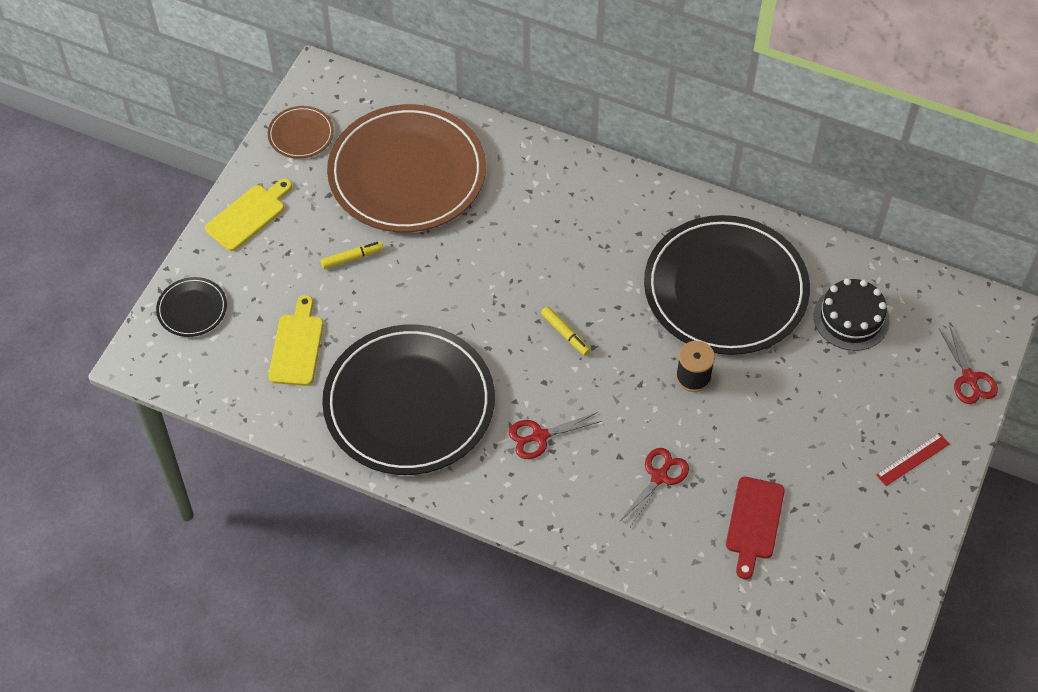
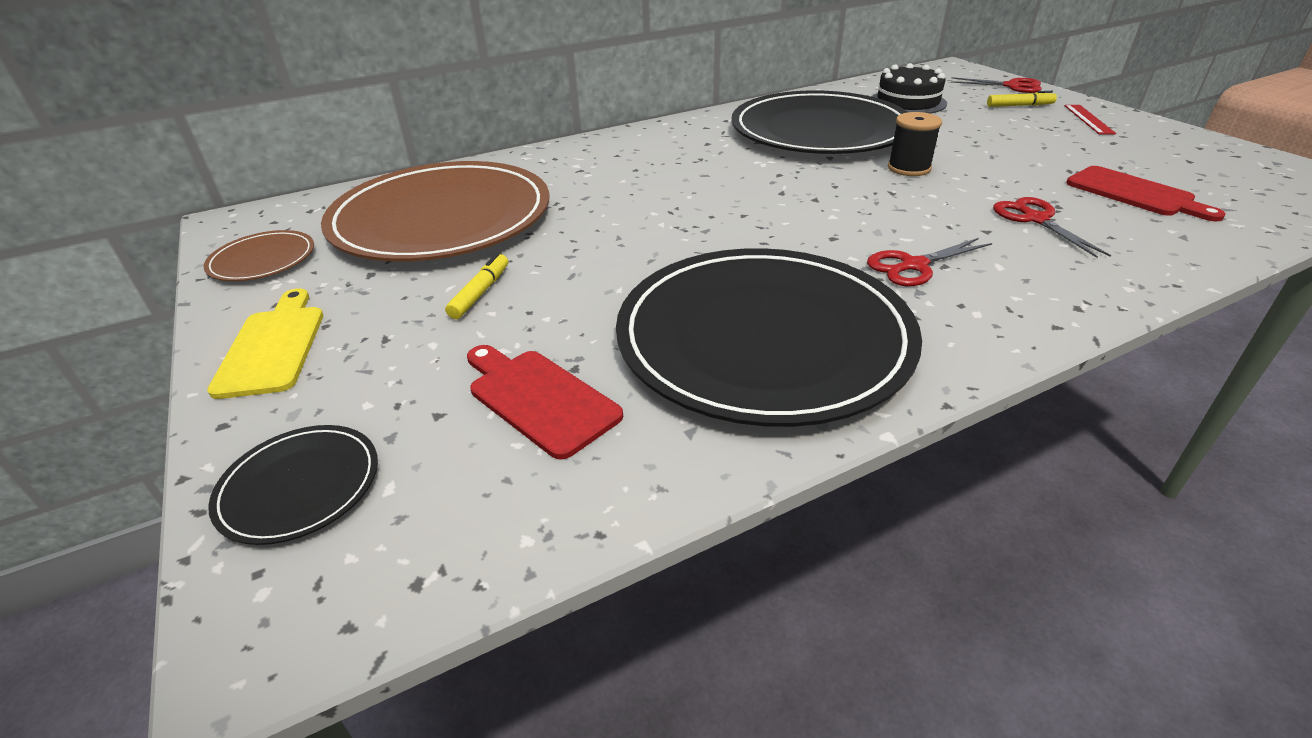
camera: 50 degrees left, 20 degrees down
(297, 346) = (538, 398): yellow cutting board -> red cutting board
(540, 436) = (914, 266): red scissors -> red scissors turned 45 degrees clockwise
(565, 334) = (780, 207): yellow marker -> yellow marker (1019, 106)

